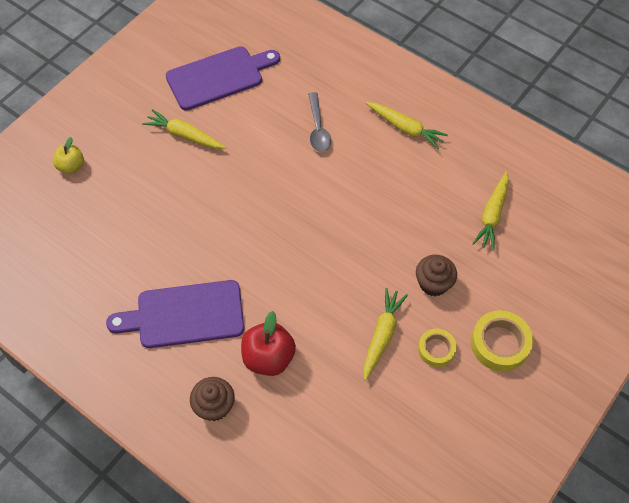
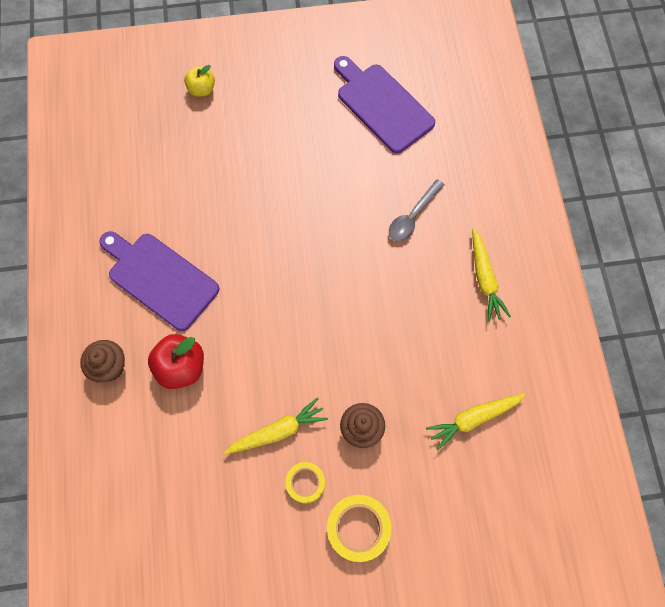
camera: 45 degrees right, 10 degrees up
(185, 135) = (305, 133): yellow carrot -> none
(219, 77) = (382, 105): purple cutting board -> purple cutting board turned 150 degrees counterclockwise

